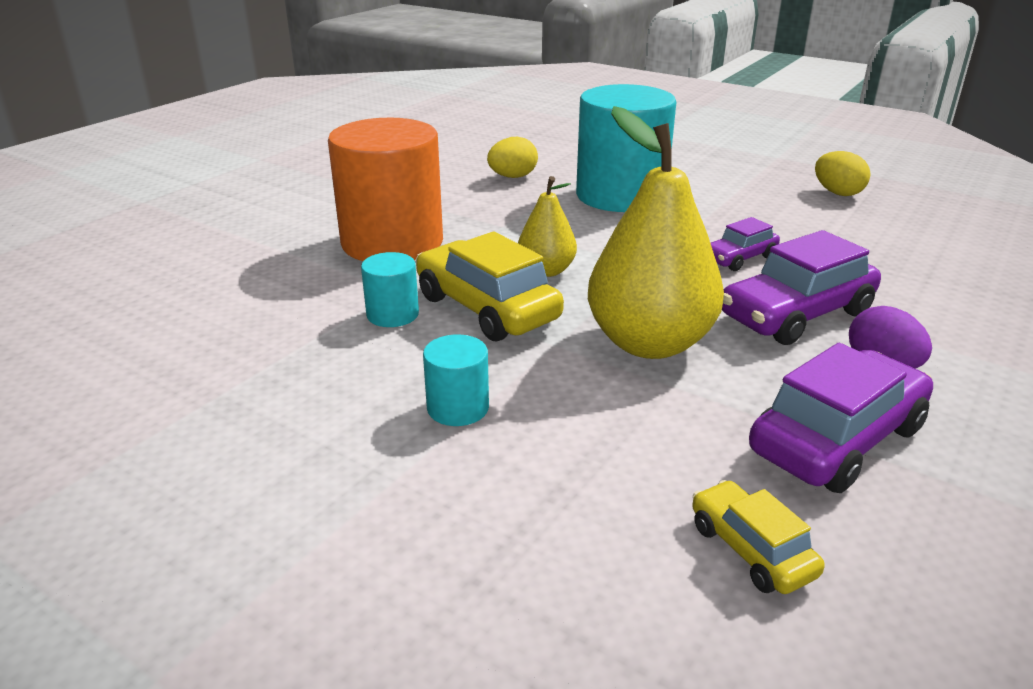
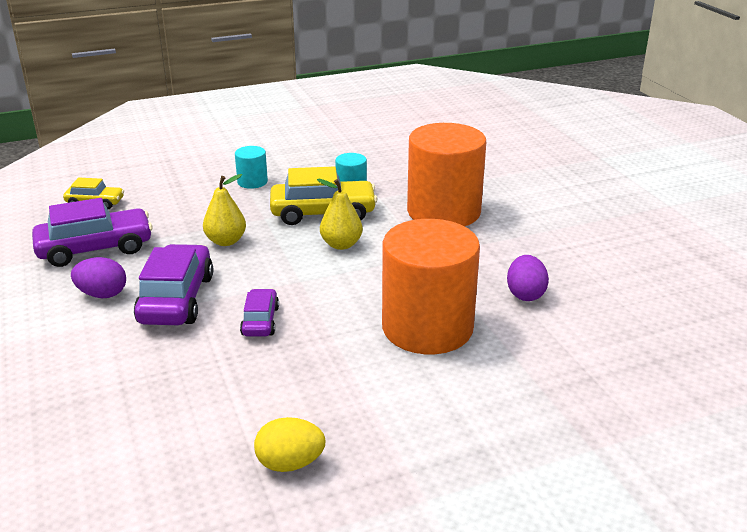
camera: 125 degrees right, 0 degrees up
(512, 177) = (525, 294): yellow egg -> purple egg
(620, 196) = (427, 327): turquoise cylinder -> orange cylinder
(649, 343) = (226, 241): yellow pear -> yellow pear, size x0.53
(836, 439) = (95, 249): purple car -> purple car turned 105 degrees counterclockwise

